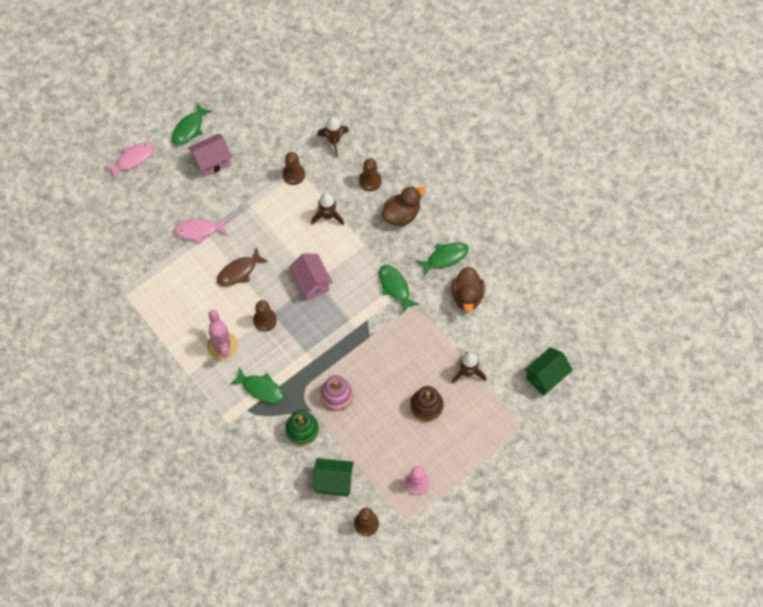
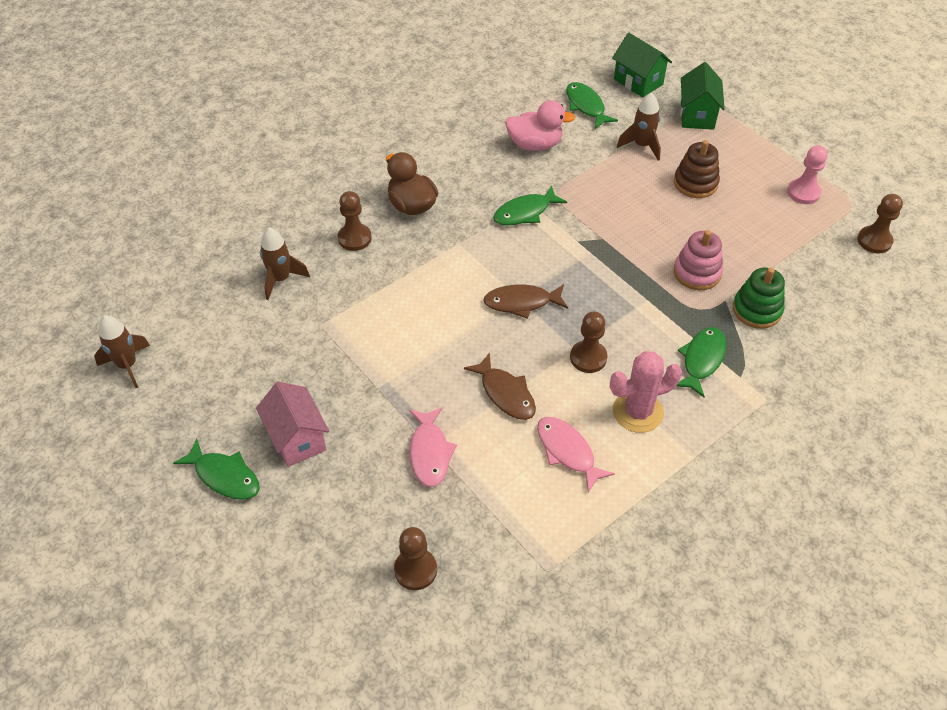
camera: 90 degrees left, 15 degrees down
(133, 159) = (275, 567): pink fish -> pink fish (567, 452)
(293, 174) = (334, 327): brown pawn -> brown pawn (415, 570)
(311, 282) = (521, 303): pink house -> brown fish
(328, 216) = (410, 285): brown rocket -> brown rocket (127, 365)
(333, 482) = (826, 275): green house -> green house (697, 115)
(445, 257) = (479, 164): green fish -> green fish (586, 106)
(467, 296) = (535, 144): brown duck -> pink duck

